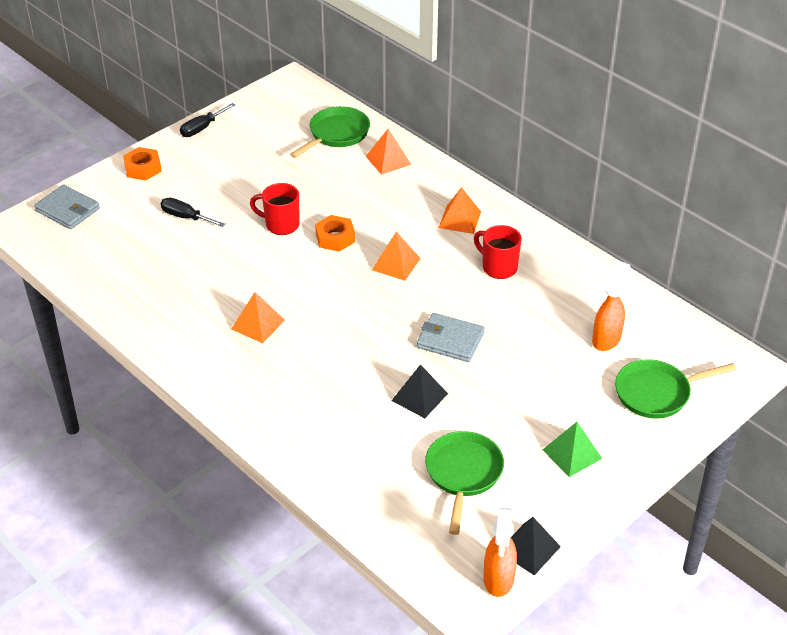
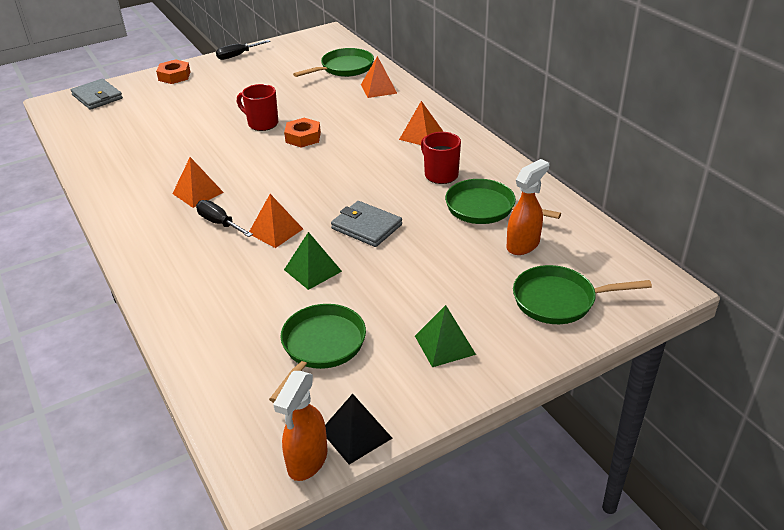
camera: 15 degrees right, 5 degrees down
(186, 217) = (187, 111): black screwdriver -> black screwdriver (219, 223)
(396, 264) = (346, 162): orange pyramid -> orange pyramid (275, 231)
(419, 397) = (313, 270): black pyramid -> green pyramid
(557, 302) = (485, 208): none -> green pan

